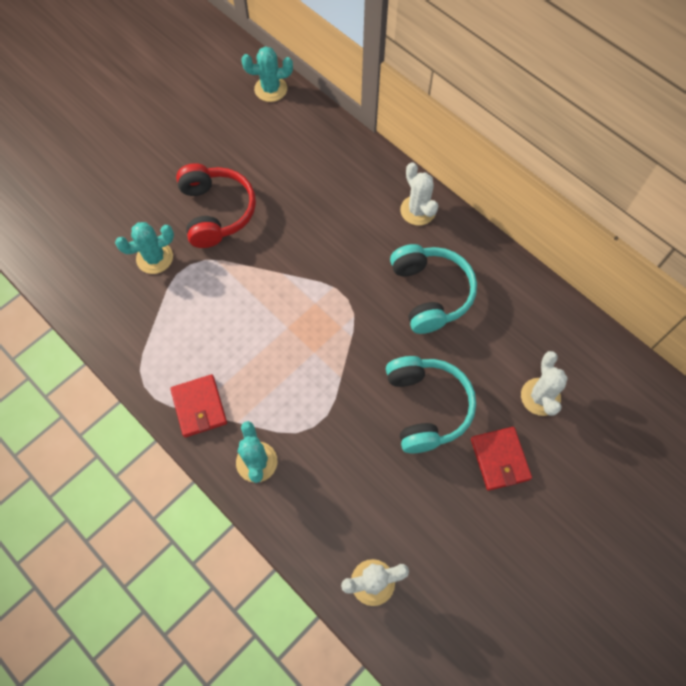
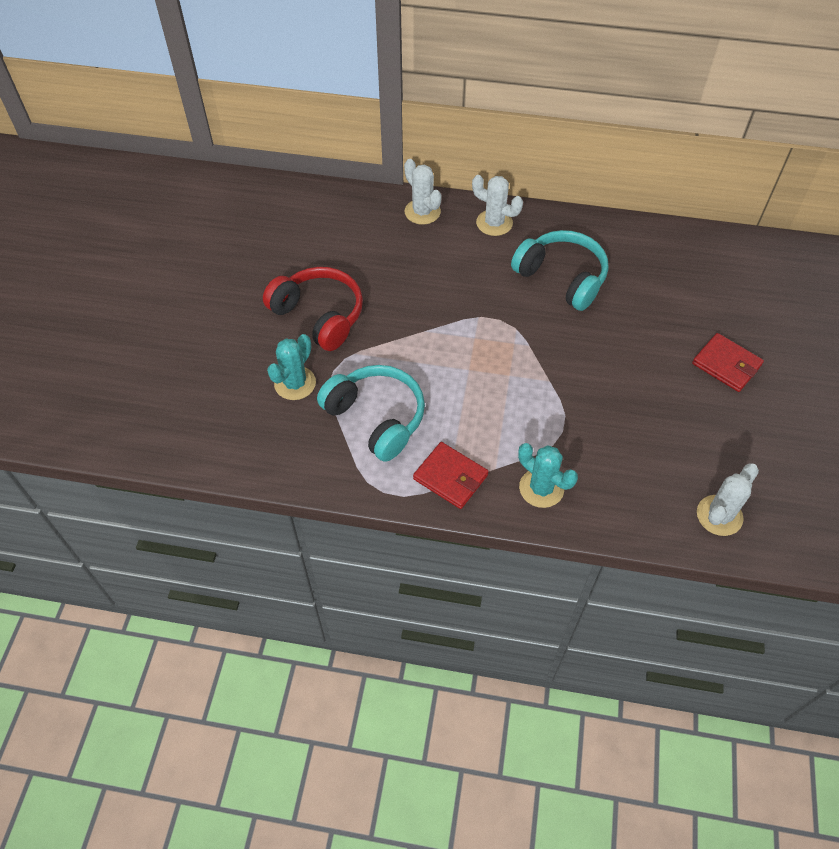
camera: 35 degrees left, 10 degrees down
(270, 89) = (278, 195): turquoise cactus -> none
(426, 407) = (637, 361): turquoise headphones -> turquoise headphones (376, 418)
(540, 397) = (713, 303): white cactus -> white cactus (422, 212)

